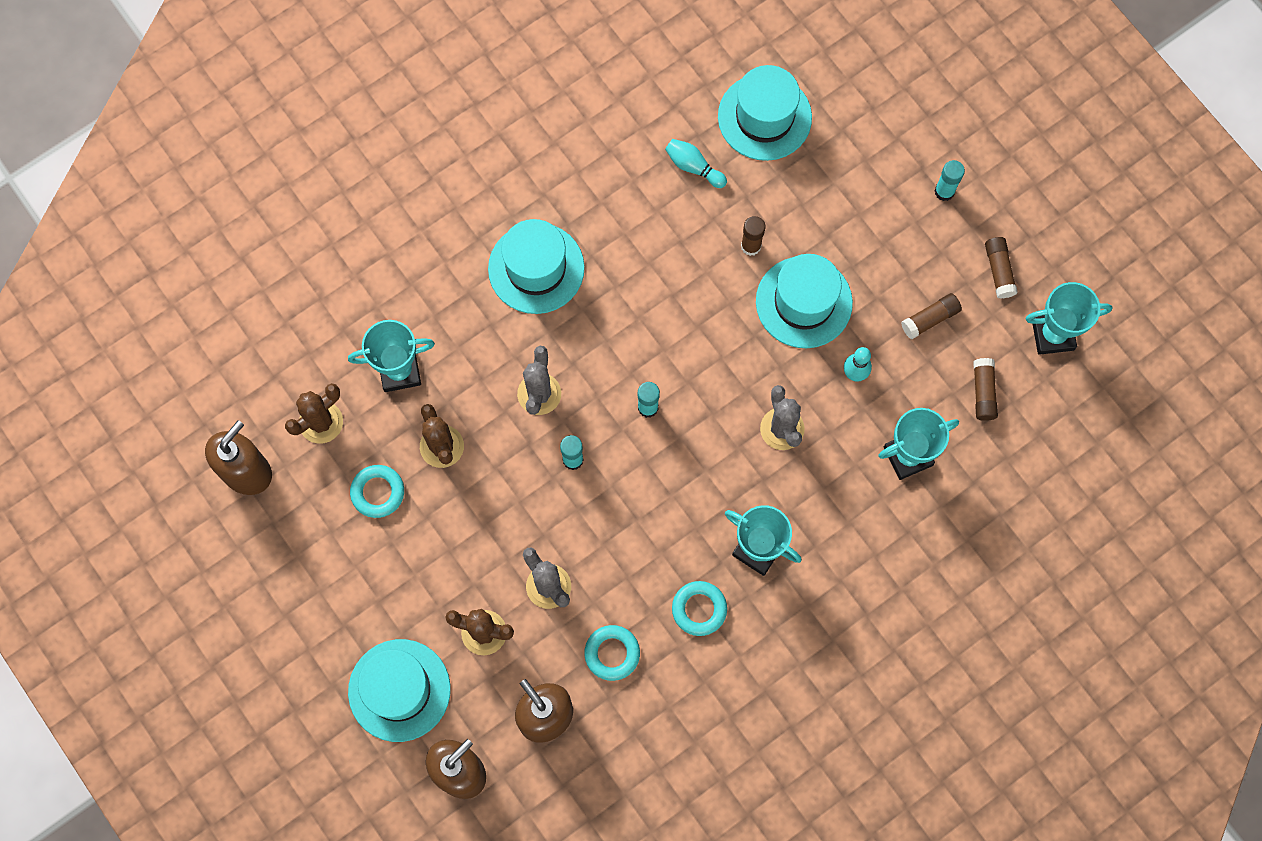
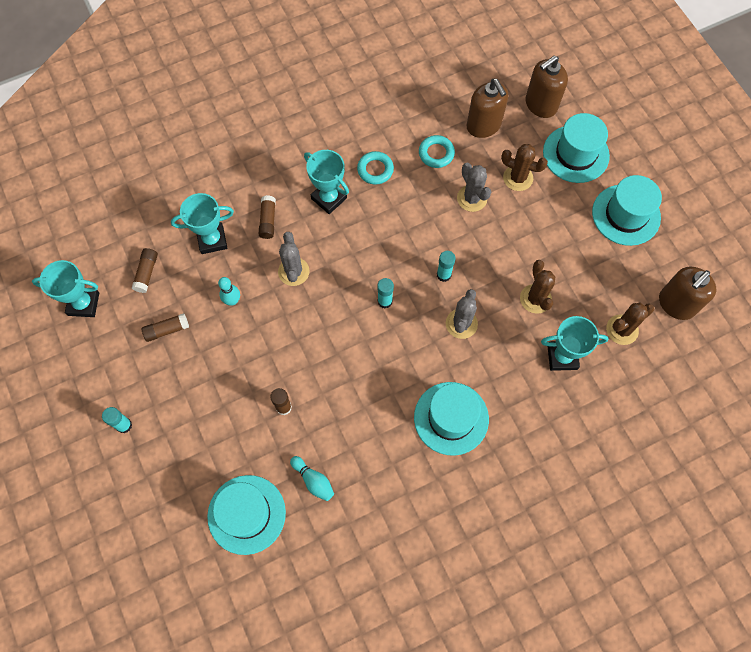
camera: 170 degrees left, 5 degrees down
(378, 492) = (583, 275): turquoise ring -> none
(804, 302) = (255, 358): turquoise hat -> turquoise hat (626, 215)
(999, 270) = (105, 357): brown glue stick -> brown glue stick (268, 220)

